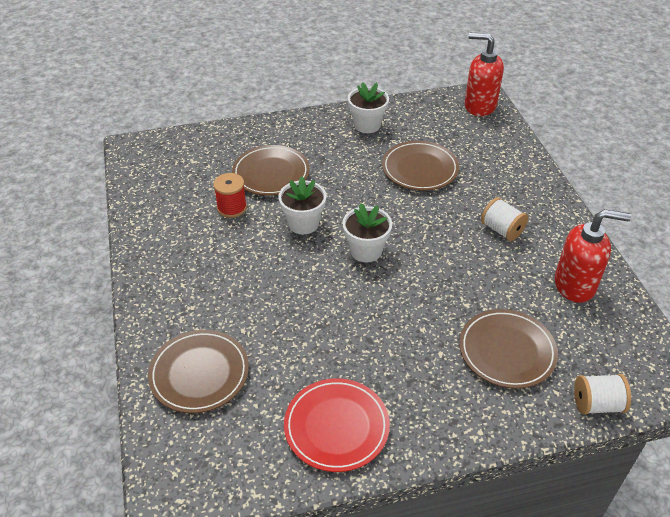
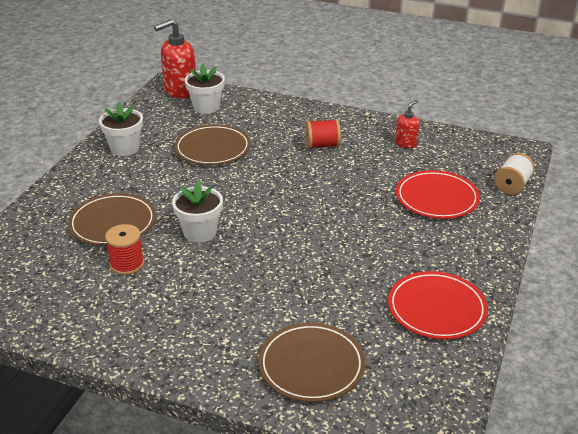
camera: 55 degrees left, 10 degrees down
(366, 250) = (271, 214): white flower pot -> white flower pot (206, 107)
(502, 230) = (322, 145): white spool -> red spool
(507, 351) = (436, 198): brown plate -> red plate
(575, 285) = (406, 143): red soap dispenser -> red soap dispenser, size x0.54

